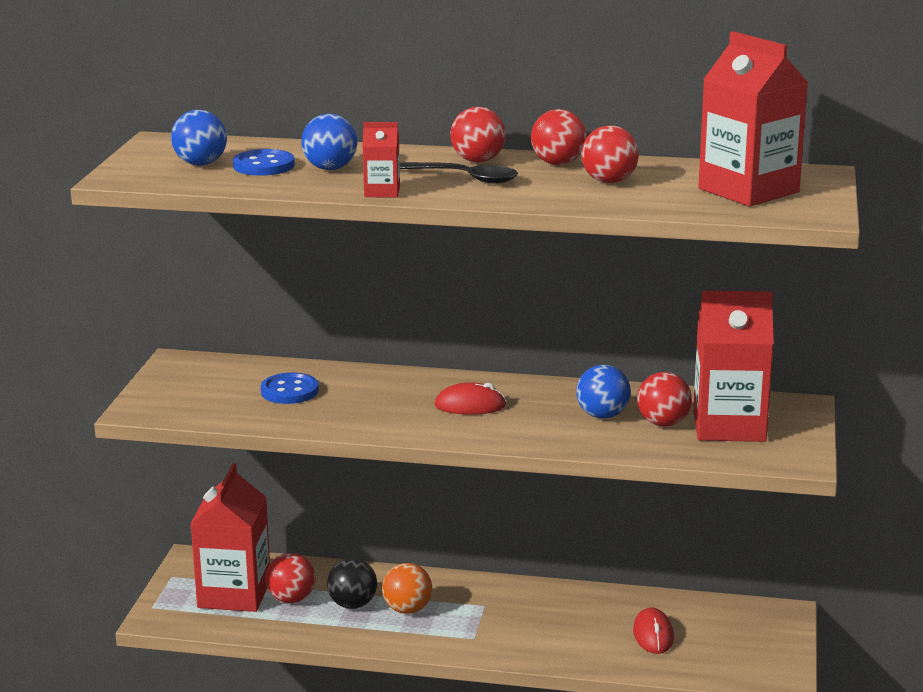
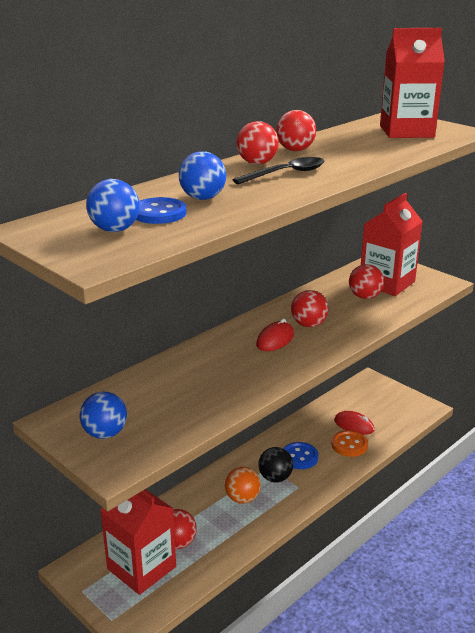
camera: 55 degrees left, 5 degrees up
(289, 391) = (170, 392): blue button -> blue button (299, 457)
(352, 604) = (213, 518): black ball -> black ball (275, 478)
(382, 192) = (280, 197): red carton -> none
(602, 416) = (336, 308): blue ball -> blue ball (105, 433)
(605, 645) = (349, 445): none -> orange button
(609, 181) = (347, 149): red ball -> red ball (308, 325)

